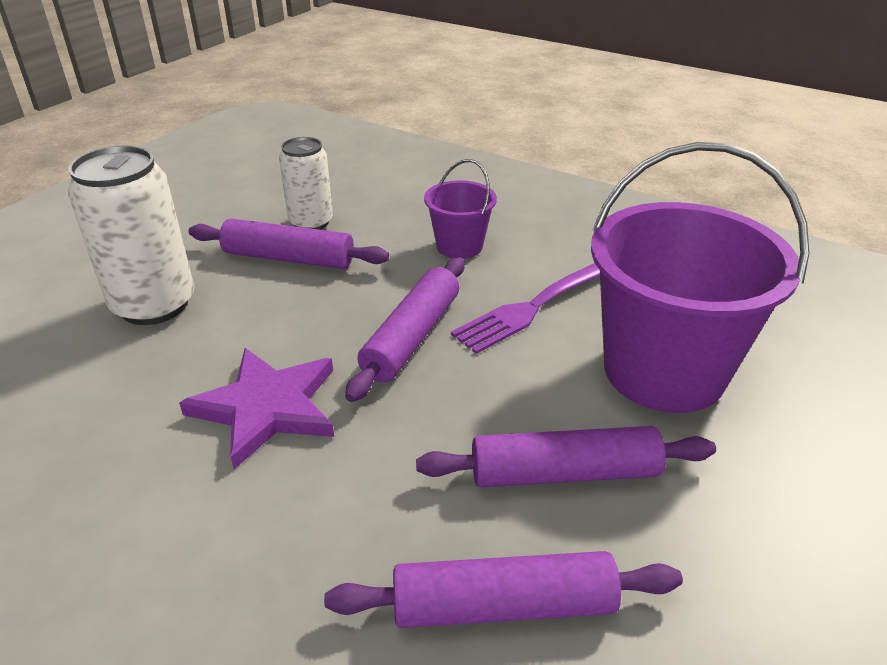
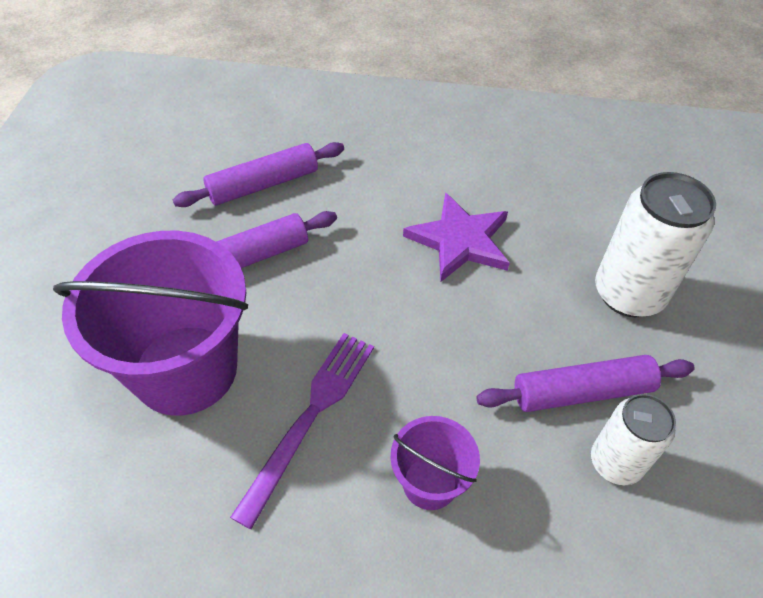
camera: 155 degrees right, 15 degrees up
(412, 337) = (403, 333): purple rolling pin -> none

